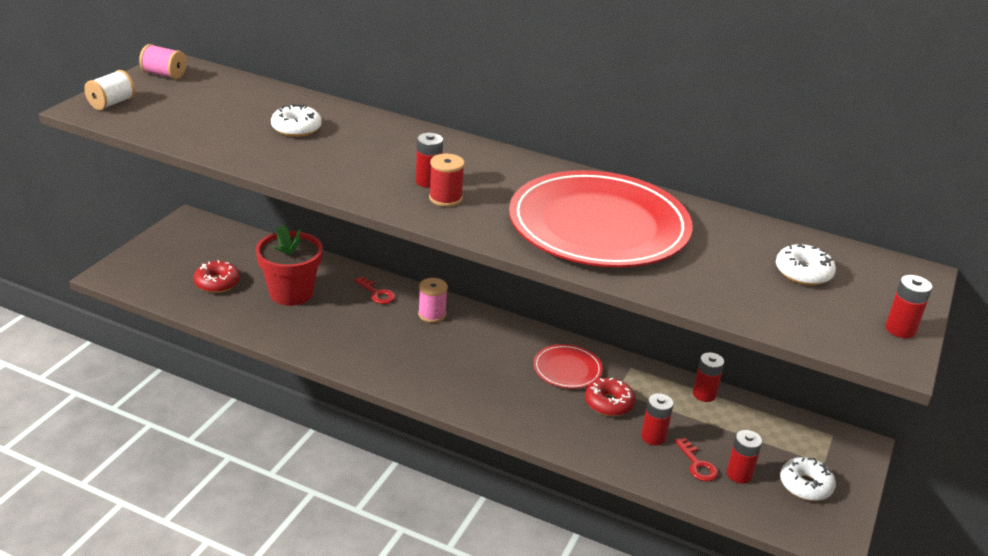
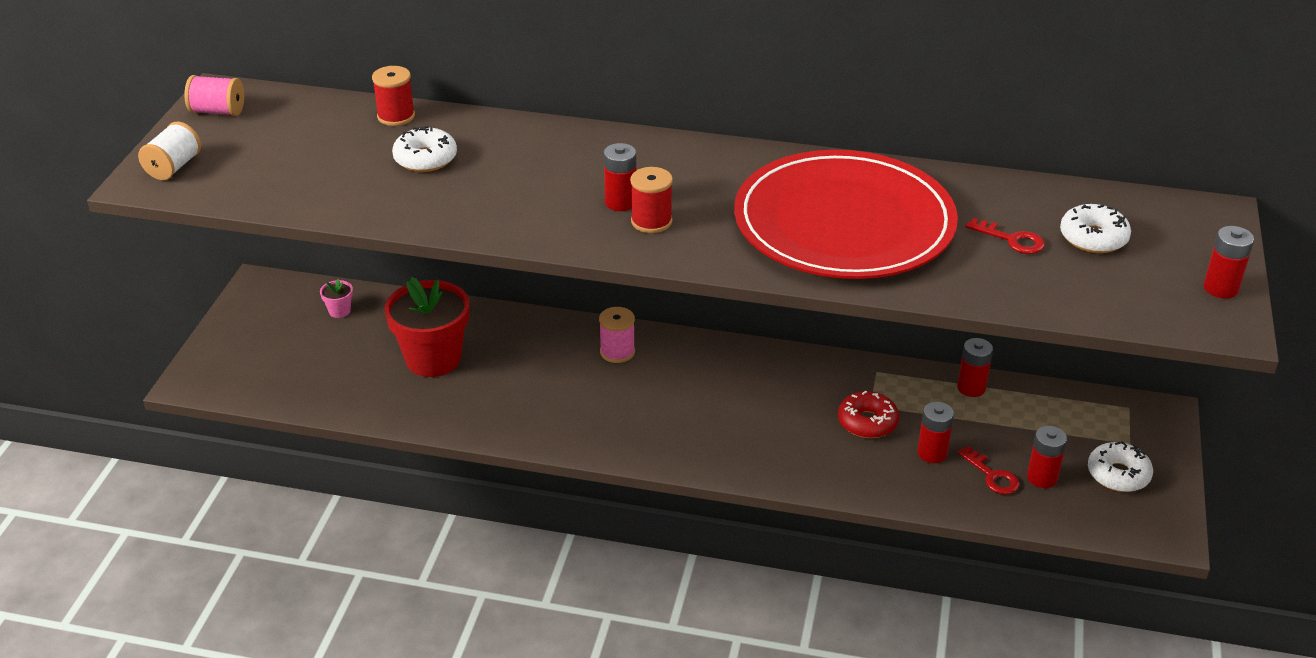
camera: 10 degrees left, 5 degrees up
(217, 283) = (334, 364): red donut -> none
(238, 248) = (339, 311): none -> pink flower pot
(290, 98) = (396, 116): none -> red spool
(377, 293) = (539, 338): red key -> red key (1011, 240)
(567, 369) = (804, 389): red plate -> none

